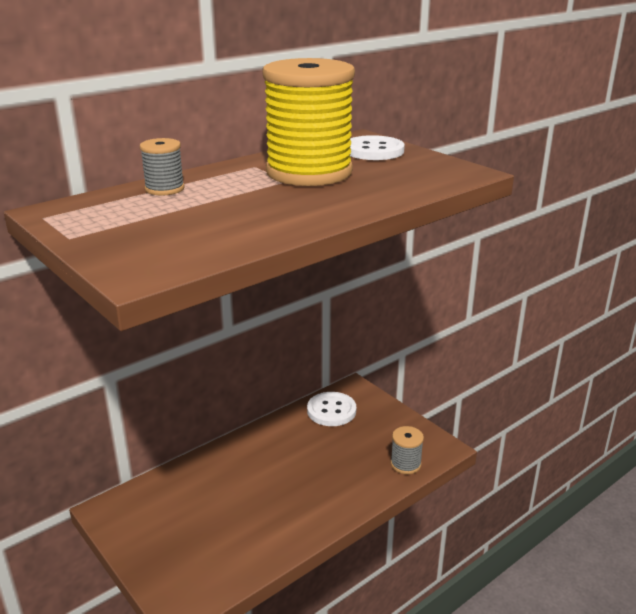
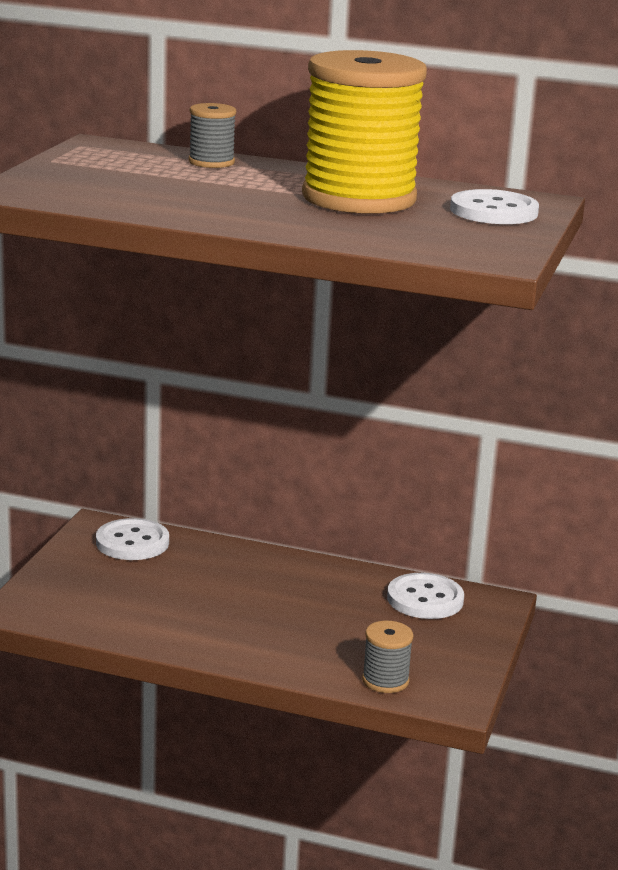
camera: 55 degrees right, 5 degrees down
(148, 502) = (132, 542): none -> white button

